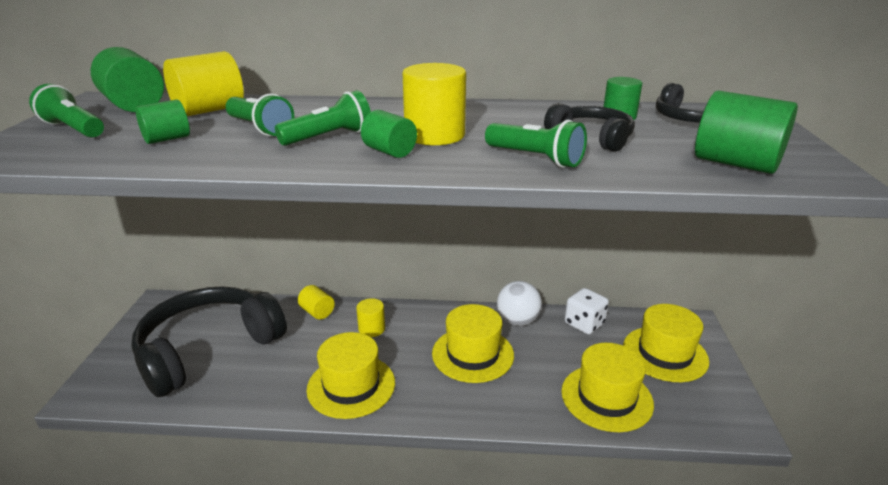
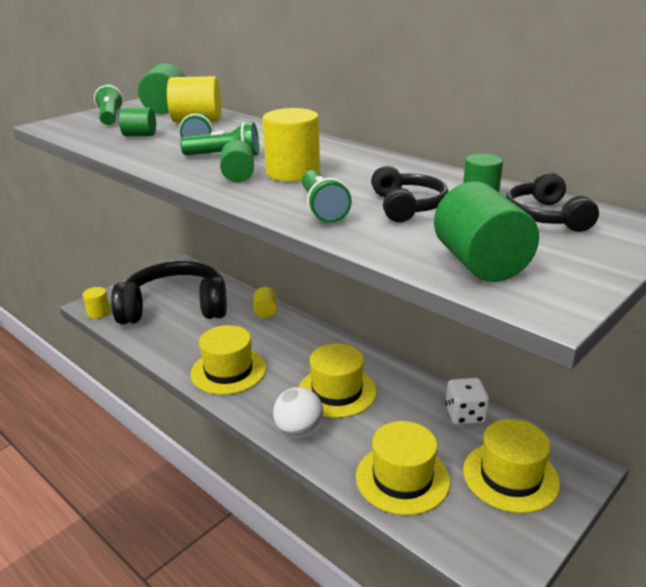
camera: 40 degrees right, 0 degrees up
(371, 329) = (287, 339): yellow cylinder -> yellow cylinder (98, 313)
(517, 321) = (407, 384): white ball -> white ball (299, 431)

